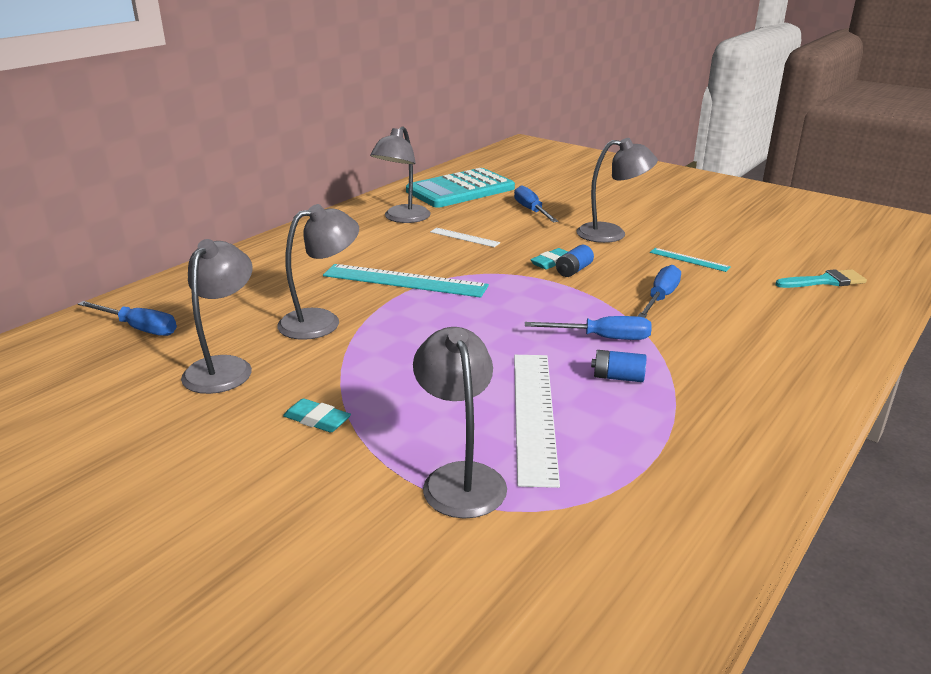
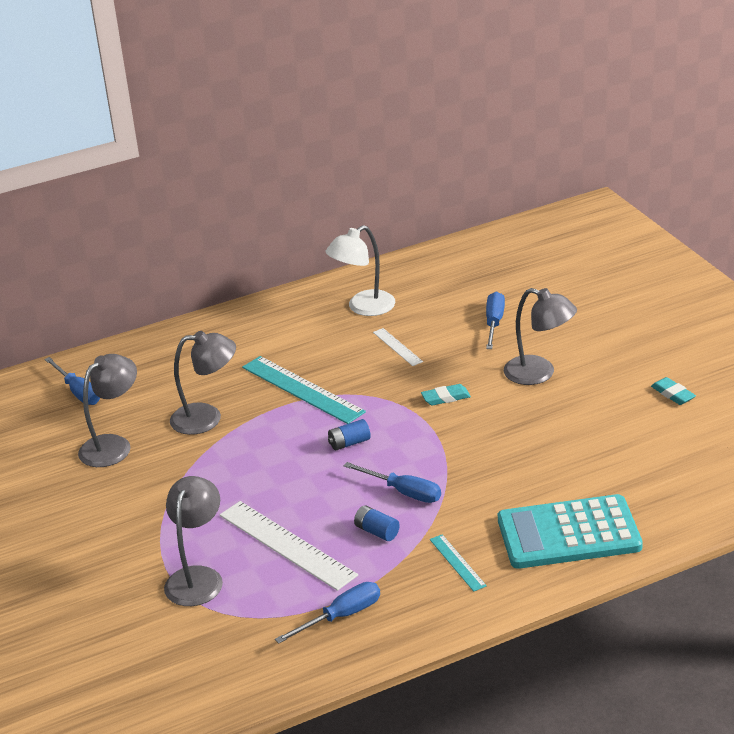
camera: 30 degrees right, 5 degrees up
(317, 420) = (143, 508): turquoise eraser -> turquoise eraser (673, 394)
(402, 218) = (363, 308): grey lamp -> white lamp
(460, 190) = (453, 276): turquoise calculator -> turquoise calculator (568, 533)
(534, 414) = (287, 545): white ruler -> white ruler turned 75 degrees counterclockwise
(573, 270) = (455, 412): blue battery -> blue battery (349, 443)
(660, 298) = (497, 463): blue screwdriver -> blue screwdriver (341, 616)
(689, 259) = (576, 425): turquoise ruler -> turquoise ruler (457, 562)
(825, 281) = (673, 483): turquoise brush -> none

